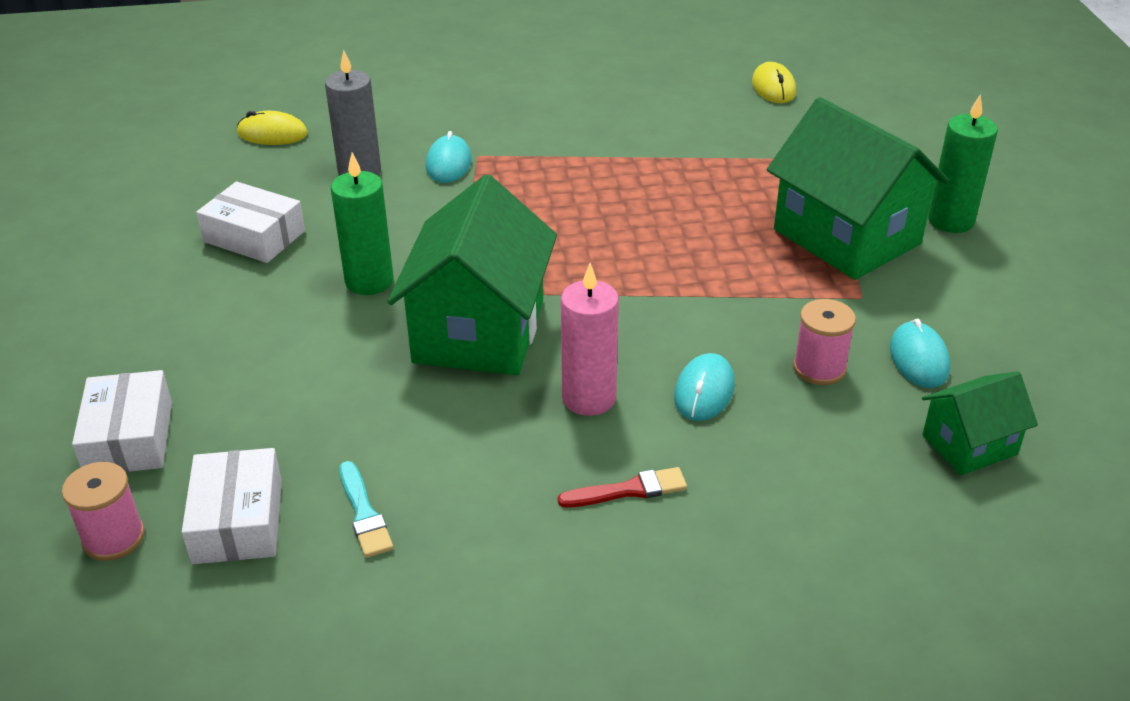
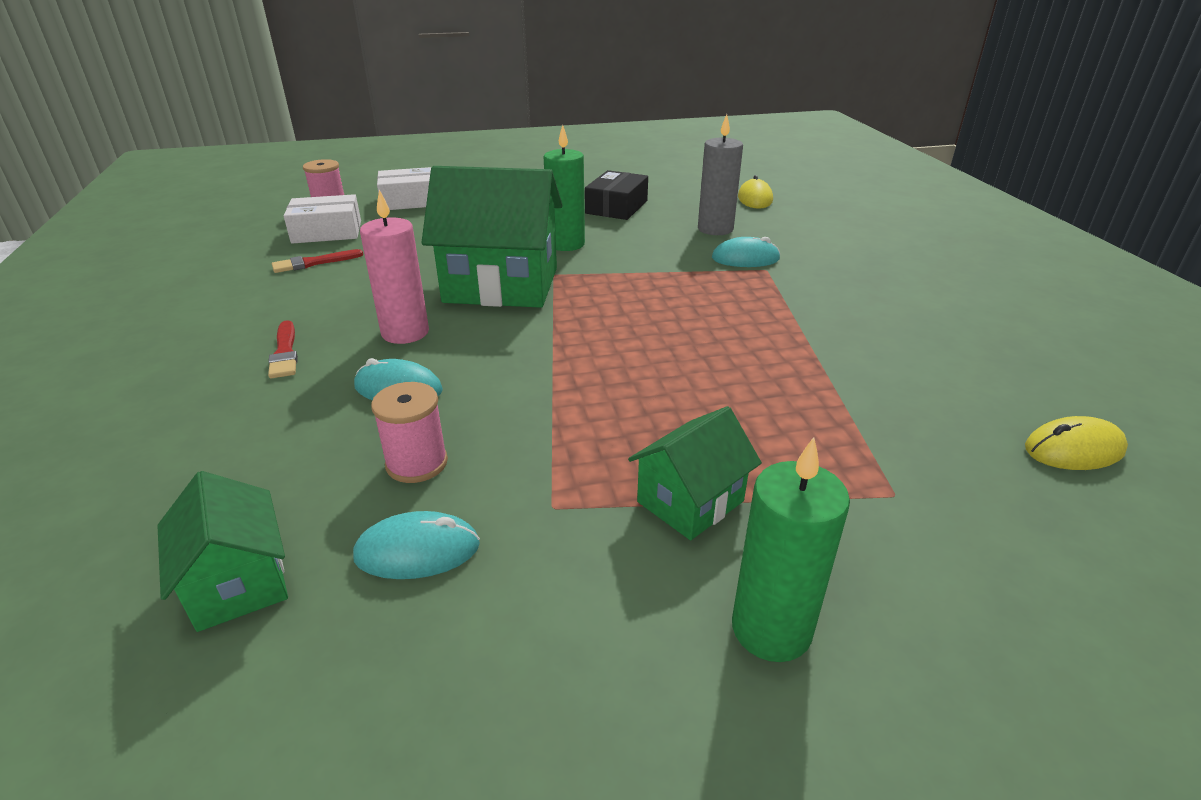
camera: 85 degrees right, 5 degrees down
(254, 236) = (616, 207): white box -> black box
(364, 514) = (313, 263): turquoise brush -> red brush
(846, 237) = (690, 501): green house -> green house, size x0.52

